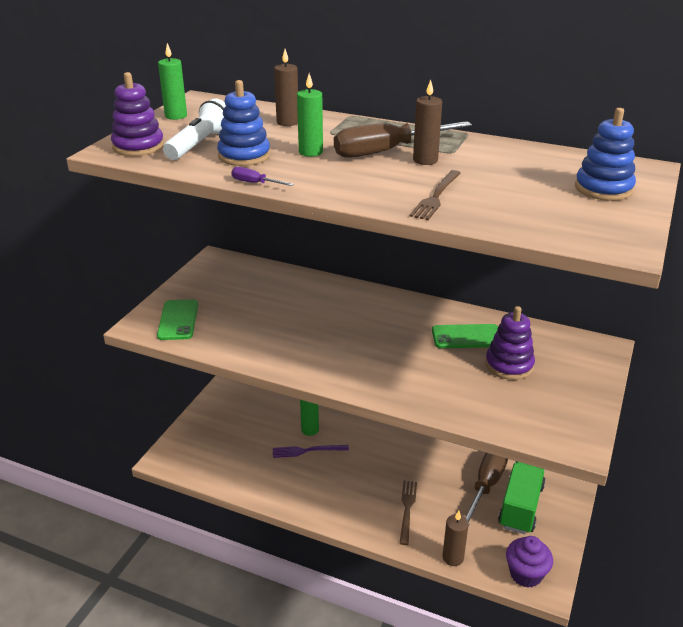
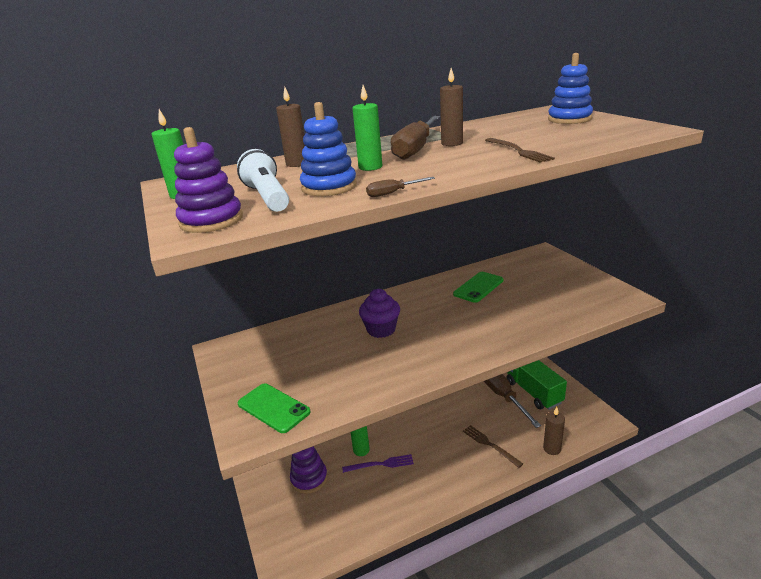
camera: 45 degrees left, 5 degrees down
(255, 183) = (393, 193): purple screwdriver -> brown screwdriver
(307, 451) = (380, 464): purple fork -> purple fork turned 135 degrees counterclockwise
(509, 365) = (526, 286): purple stacking toy -> purple stacking toy (309, 478)
(526, 574) = (591, 424): purple cupcake -> purple cupcake (381, 330)

